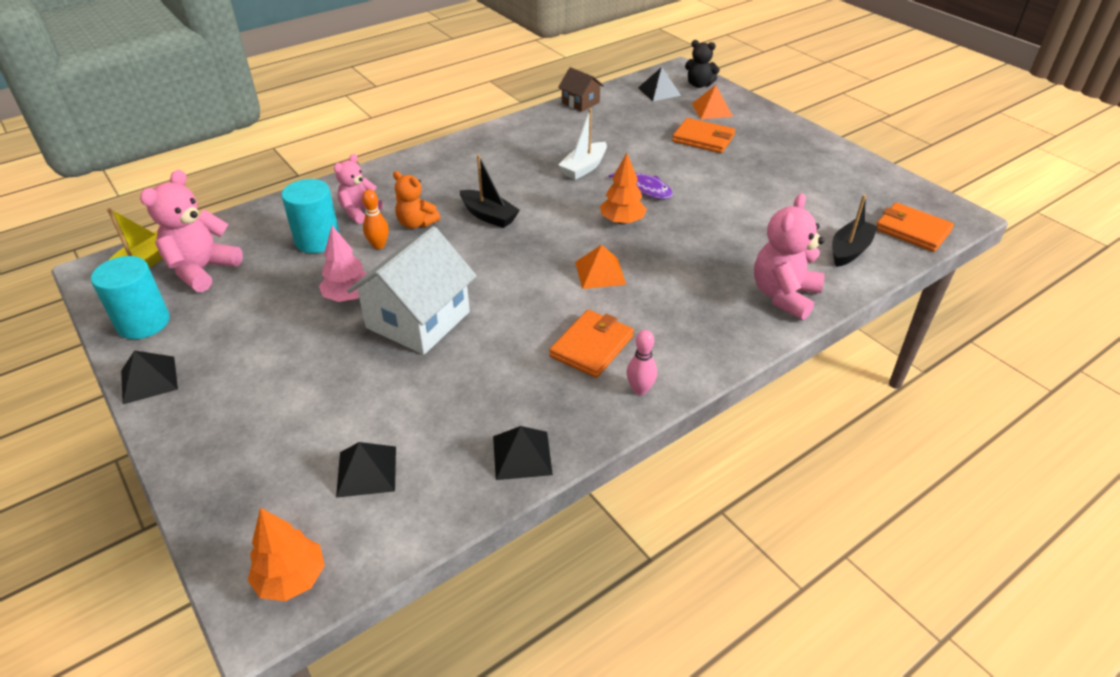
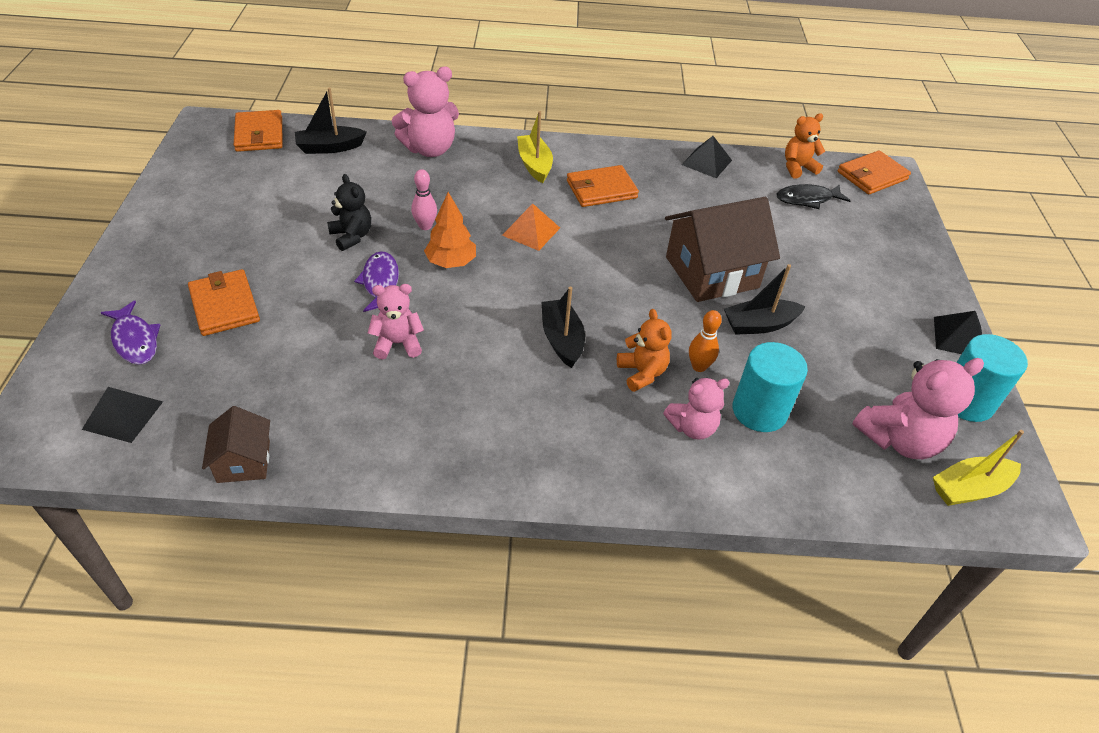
camera: 145 degrees left, 5 degrees up
(291, 579) = (872, 175): orange tree -> orange wallet
(348, 297) = (759, 325): pink tree -> black boat
(367, 471) = (807, 199): black pyramid -> black fish
(404, 523) = (797, 168): none -> orange teddy bear
(418, 320) = (711, 272): white house -> brown house
(584, 168) = (397, 343): white boat -> pink teddy bear
(640, 389) = (601, 154): pink bowling pin -> pink bowling pin (425, 226)
(681, 336) = (534, 165): none -> yellow boat
(699, 85) = (59, 393): black teddy bear -> black teddy bear (352, 236)
(712, 110) = (135, 340): orange pyramid -> purple fish

